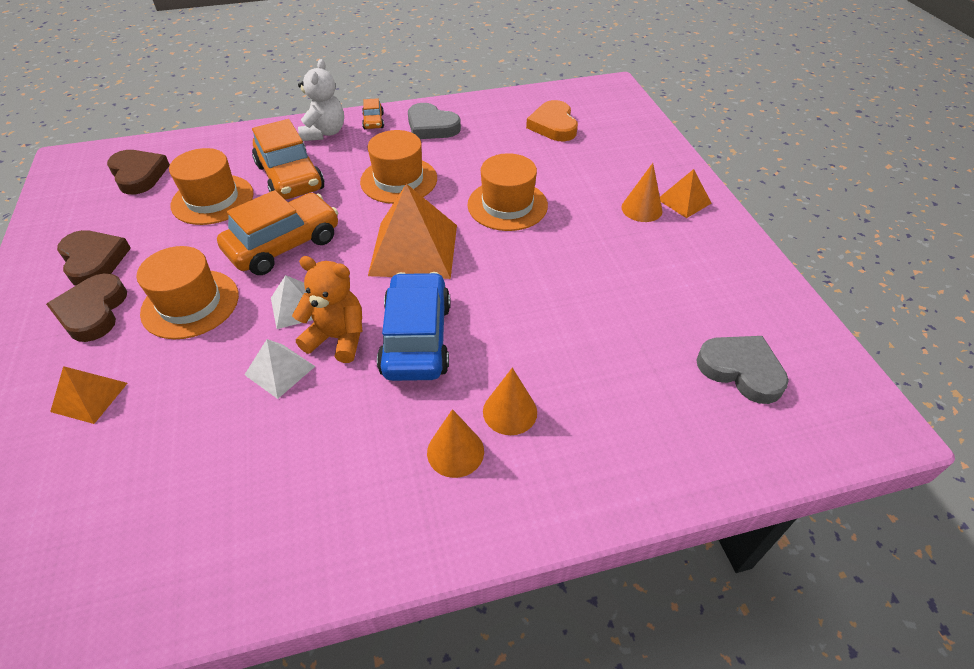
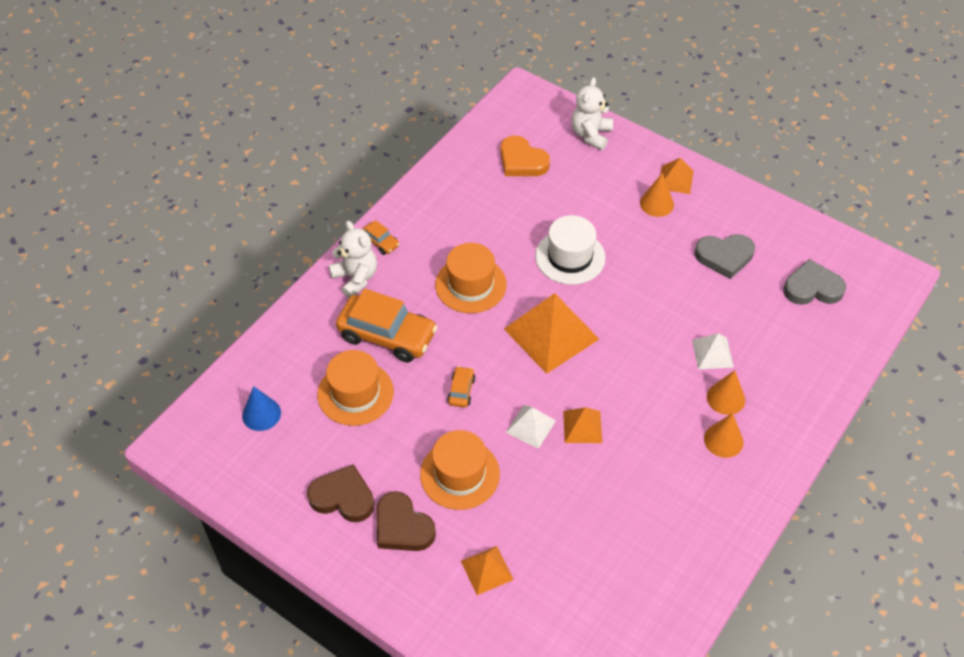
camera: 40 degrees left, 5 degrees up
(139, 175) = (261, 414): brown heart -> blue cone
(280, 370) = (575, 470): white pyramid -> white pyramid (712, 353)
(284, 245) = (461, 391): orange car -> orange car, size x0.45
(337, 338) = (582, 426): orange teddy bear -> orange pyramid
(416, 338) = (627, 393): blue car -> none
(431, 126) = (432, 219): grey heart -> grey heart (724, 257)
(507, 205) = (570, 257): orange hat -> white hat
(638, 135) = (591, 135): none -> white teddy bear

